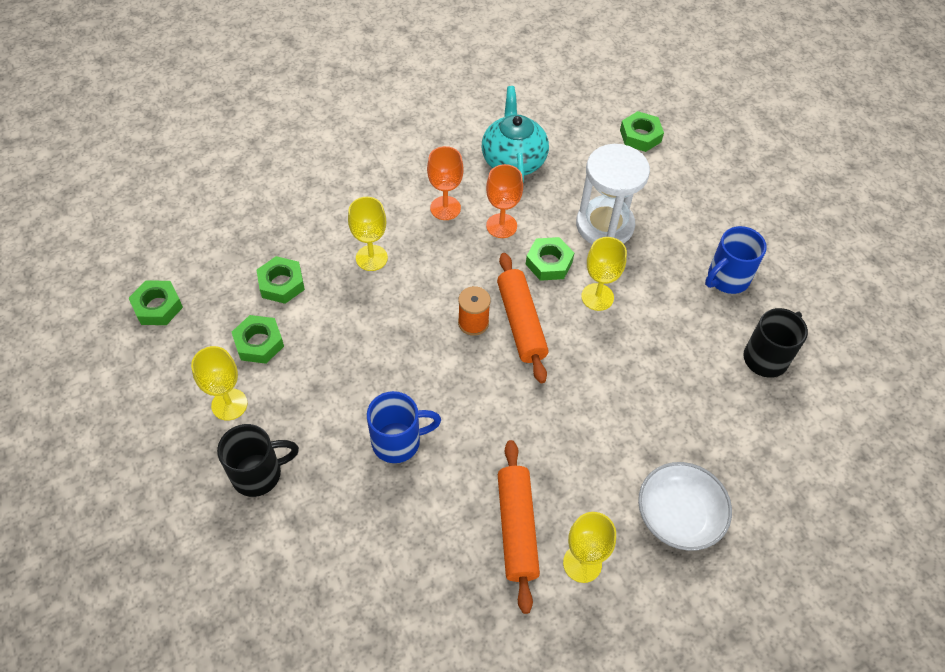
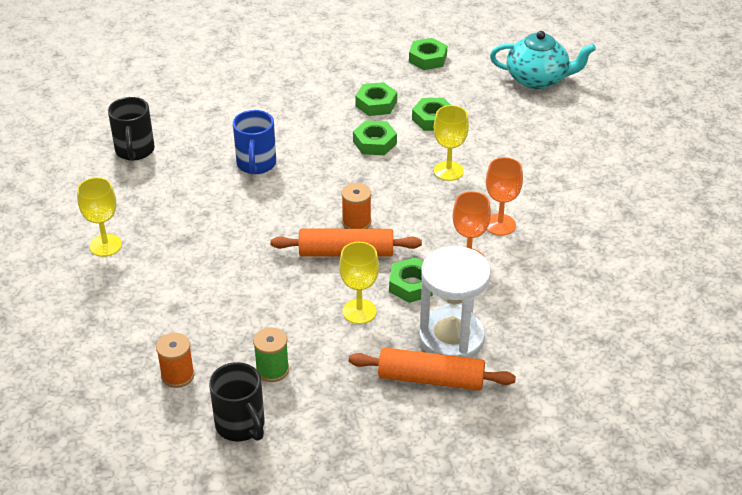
camera: 105 degrees right, 15 degrees down
(229, 404) = (324, 87): yellow goblet -> none
(259, 474) = (260, 97): black mug -> black mug (135, 151)
(513, 160) = (559, 284): turquoise teapot -> turquoise teapot (537, 79)
(516, 528) = (152, 215): orange rolling pin -> orange rolling pin (431, 378)
(640, 136) = (586, 403): green nut -> green nut (375, 143)
(678, 515) = (113, 312): white bowl -> none
(695, 349) = (272, 370): none -> green spool
(727, 279) = (351, 423): blue mug -> none
(734, 426) = (177, 375): none -> orange spool

